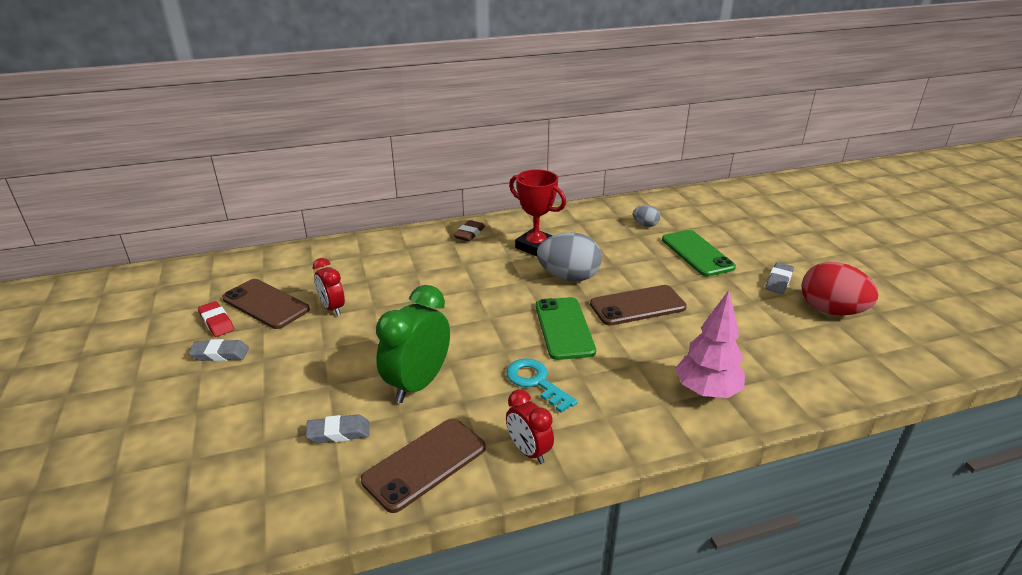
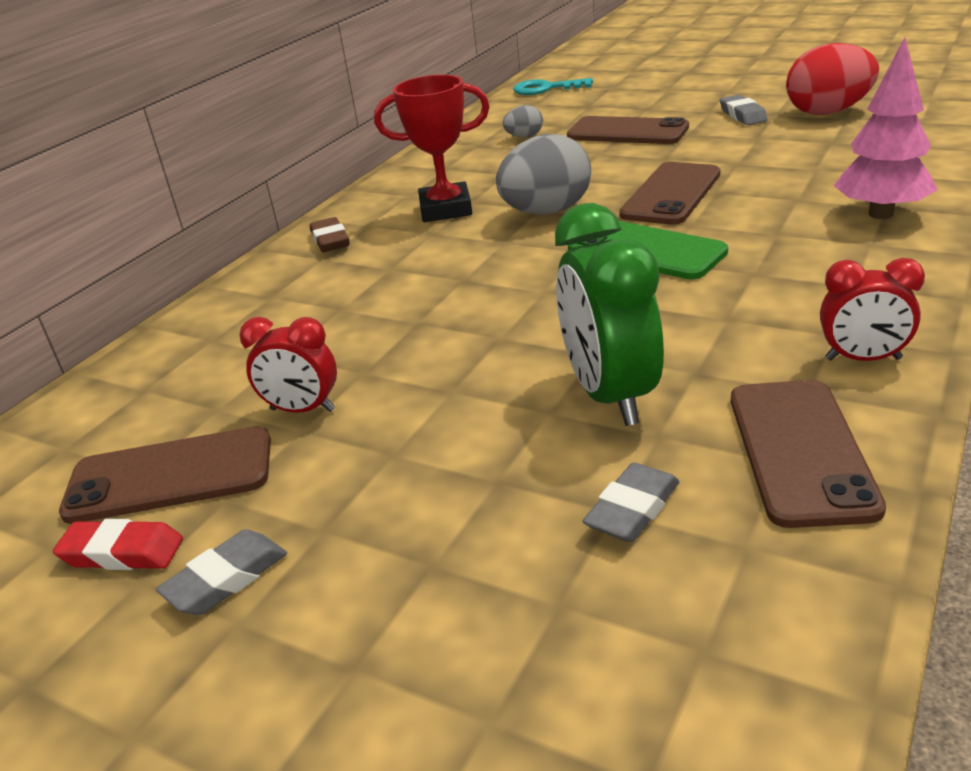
camera: 40 degrees left, 0 degrees up
(536, 382) = (728, 305): turquoise key -> turquoise key (546, 89)
(697, 253) = (627, 132): green phone -> brown phone

